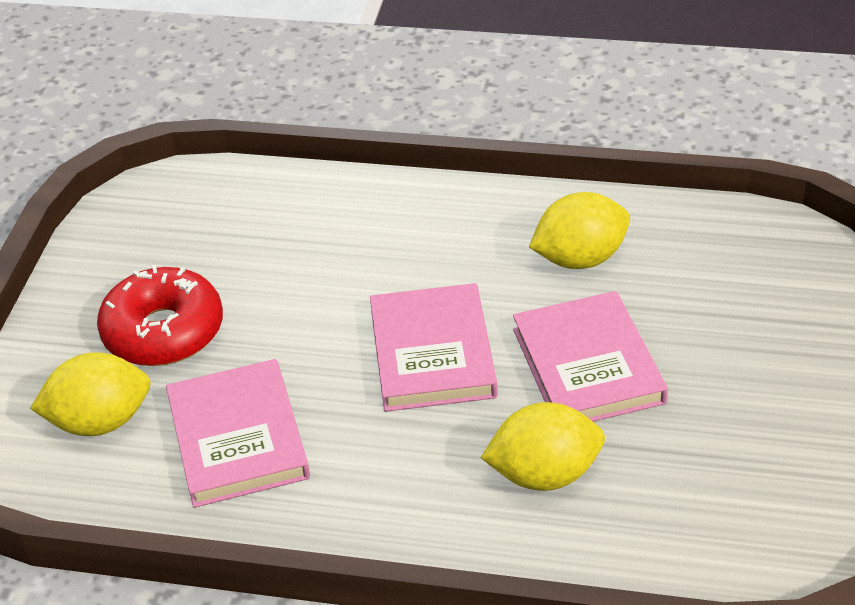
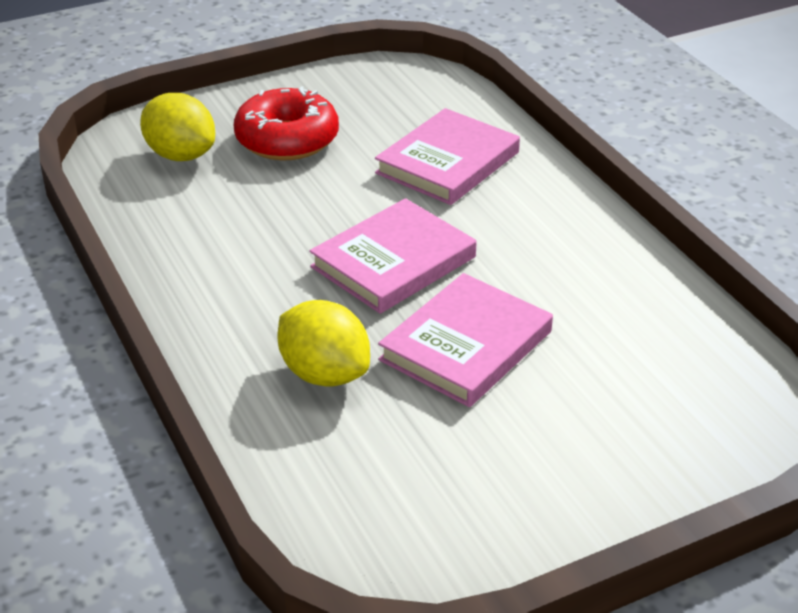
camera: 50 degrees right, 5 degrees down
(238, 438) = (220, 216): pink book -> pink book (448, 163)
(580, 258) = (584, 288): yellow lemon -> none

